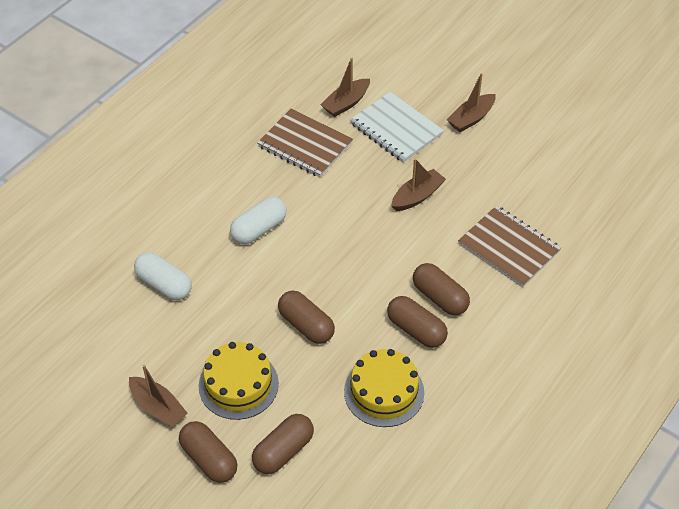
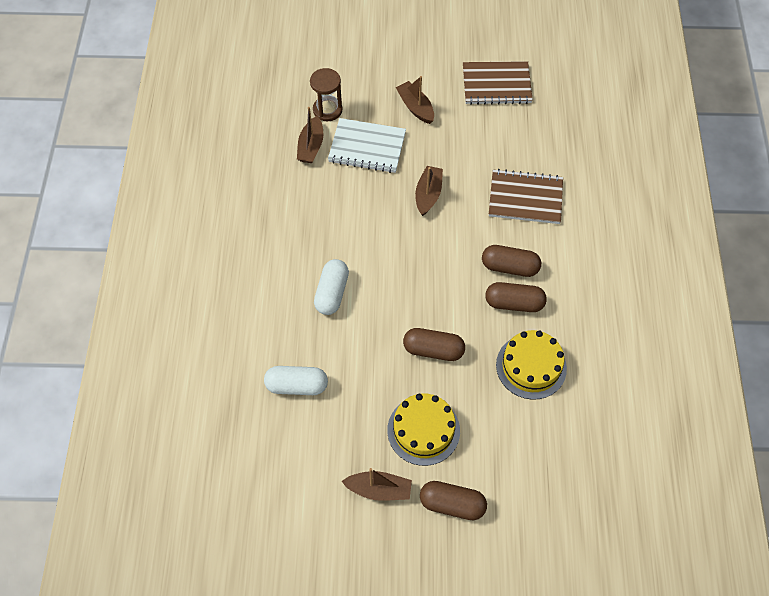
camera: 35 degrees left, 10 degrees up
(283, 451) = (499, 460): brown capsule -> none
(305, 145) = (308, 200): brown notebook -> brown notebook (496, 84)
(387, 81) = (327, 110): none -> brown hourglass
(471, 118) = (415, 107): brown boat -> brown boat turned 135 degrees clockwise

